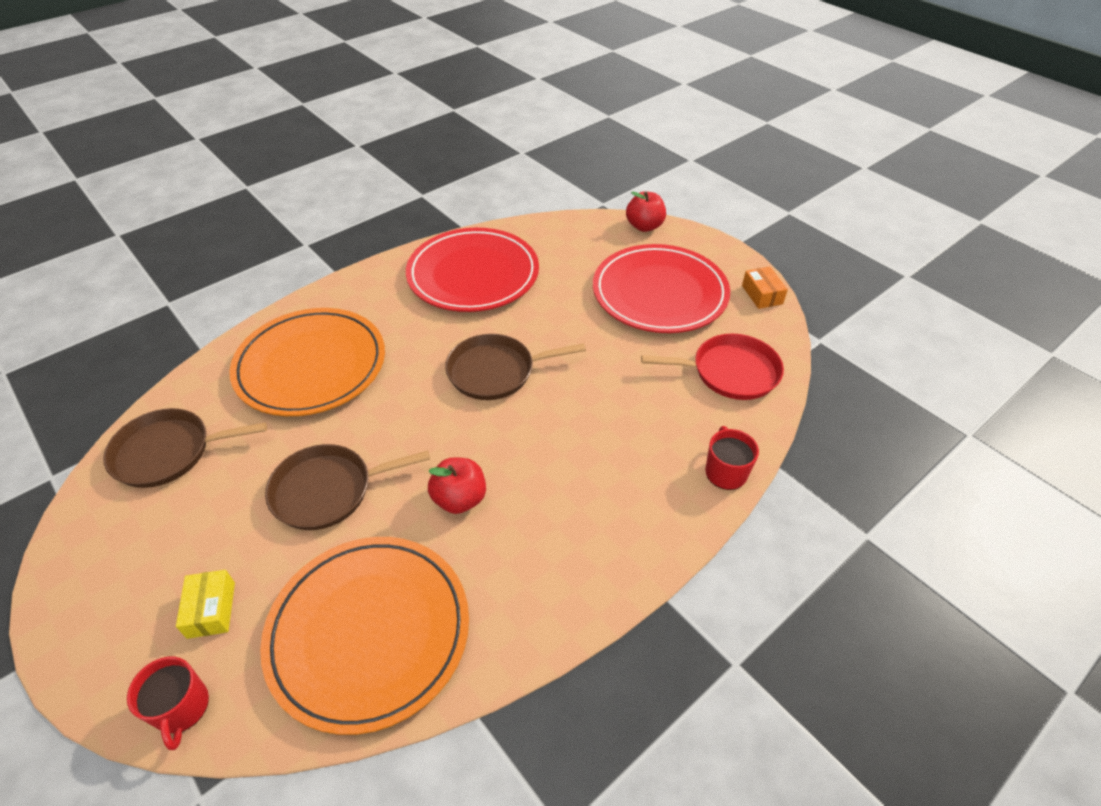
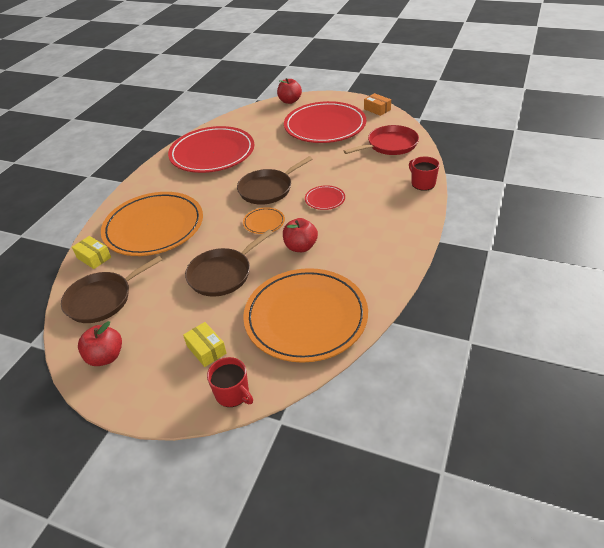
camera: 25 degrees left, 5 degrees down
(101, 548) = (106, 357): none -> red apple
(210, 379) = (94, 257): none -> yellow box
(446, 428) = (264, 222): none -> orange plate
(558, 429) = (325, 199): none -> red plate

